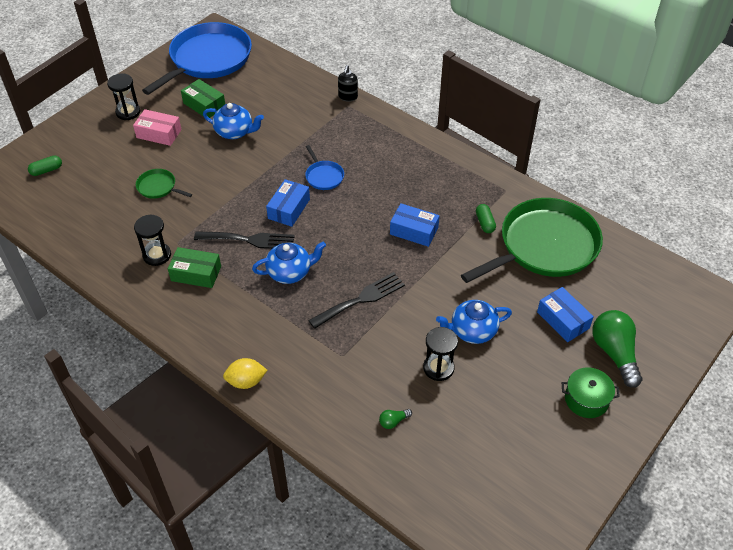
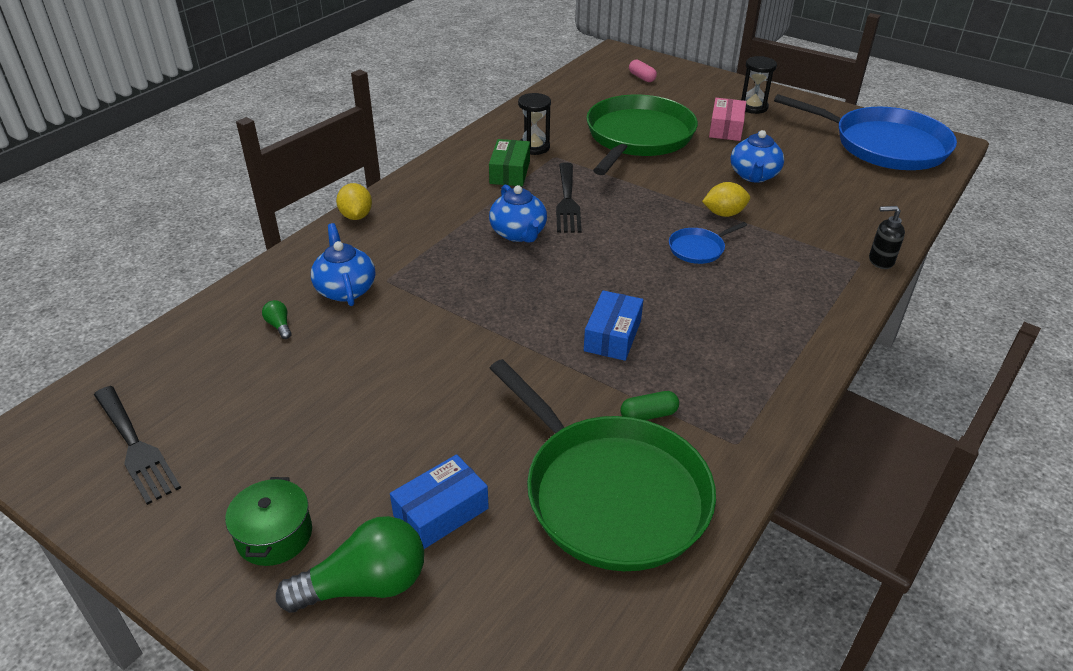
camera: 85 degrees right, 10 degrees down
(46, 170) = (641, 77): green capsule -> pink capsule
(158, 187) = (637, 137): green pan -> green pan, size x2.39
(204, 105) = (793, 151): green box -> none
(282, 156) = (724, 214): none -> yellow lemon
(289, 209) = (627, 225): blue box -> none
(361, 299) = (477, 291): black fork -> black fork (136, 447)
(438, 368) = (357, 364): black hourglass -> none
(472, 331) = (420, 398): blue teapot -> blue teapot (345, 289)

